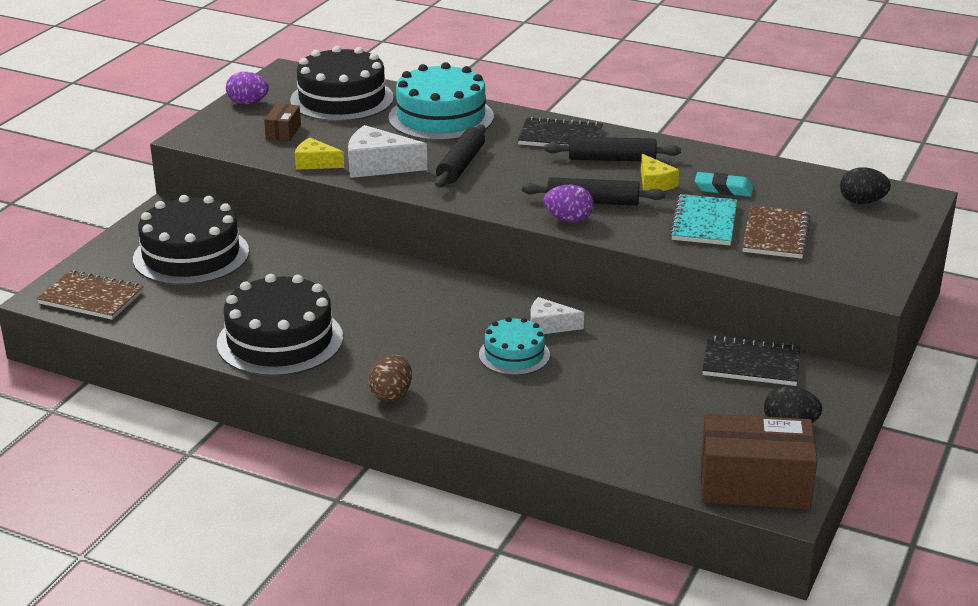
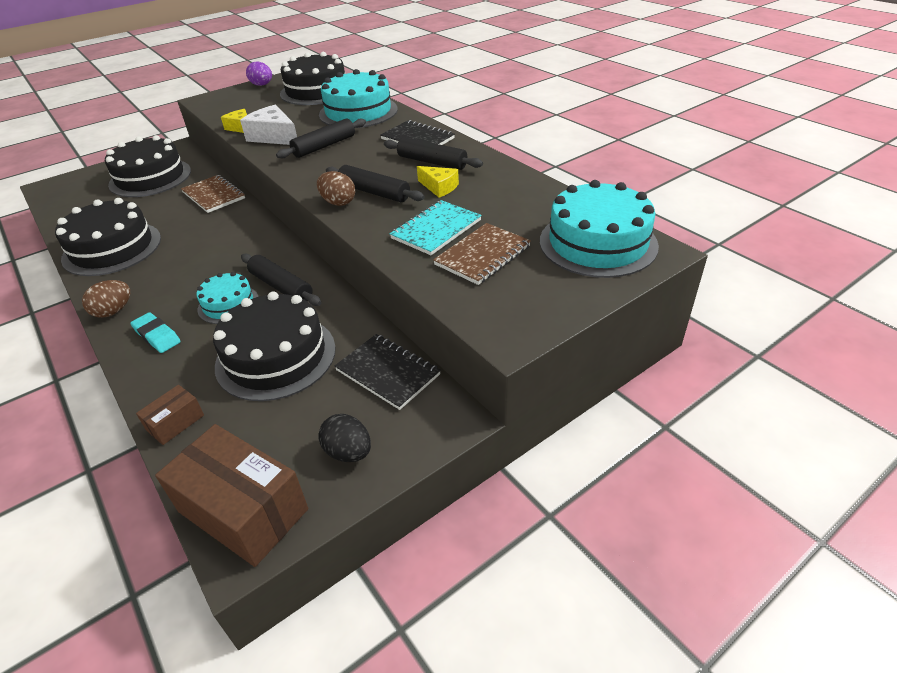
camera: 30 degrees right, 10 degrees up
(91, 298) = (65, 192): brown notebook -> brown notebook (213, 195)
(283, 132) = (253, 105): brown box -> brown box (175, 423)
(549, 325) = (281, 287): white cheese -> black rolling pin
(568, 219) = (338, 202): purple egg -> brown egg
(630, 382) = (276, 356): none -> black cake
(654, 183) = (439, 187): yellow cheese -> yellow cheese turned 60 degrees counterclockwise
(723, 189) = (488, 203): turquoise eraser -> turquoise eraser (157, 336)
(862, 202) = (598, 243): black egg -> turquoise cake

